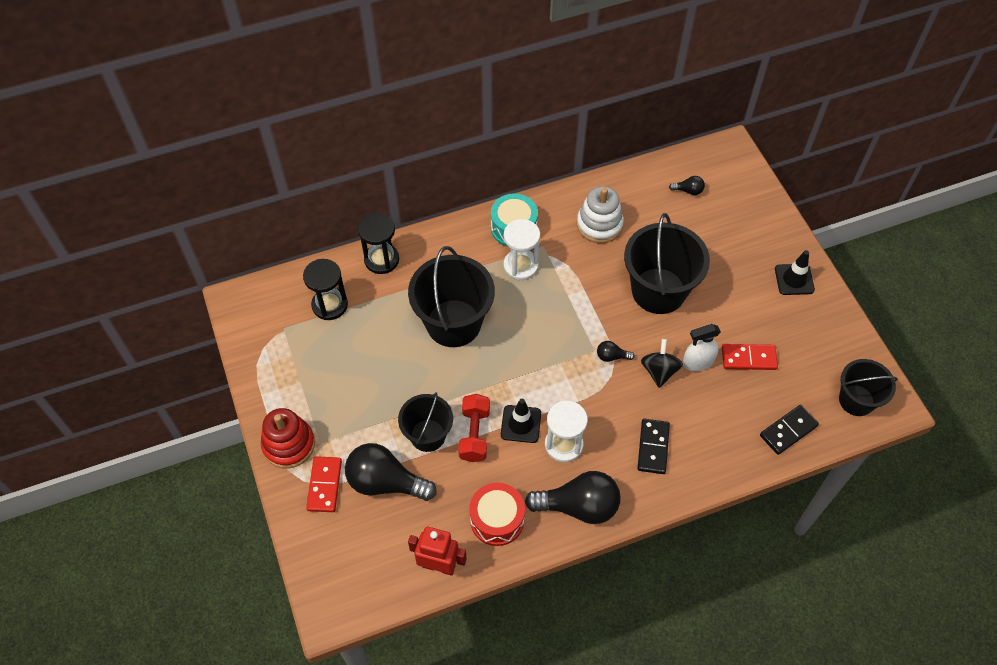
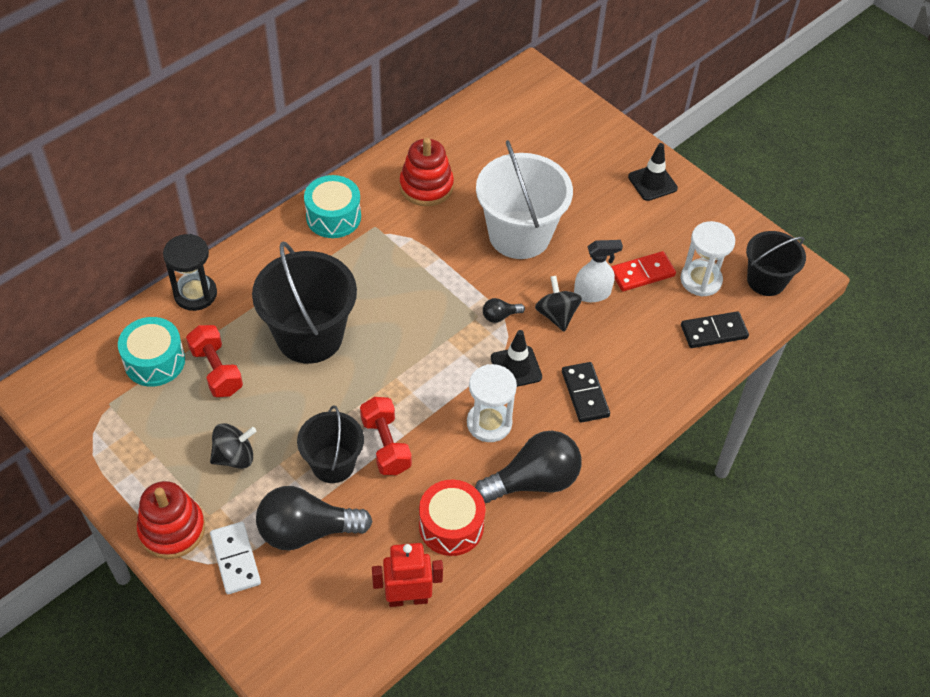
camera: 25 degrees left, 5 degrees down
(324, 485) = (235, 559): red domino -> white domino
(330, 305) = (154, 361): black hourglass -> turquoise drum
(357, 403) = (234, 457): none -> black spinning top
(372, 328) = (216, 370): none -> red dumbbell
(520, 266) = (359, 253): white hourglass -> white hourglass (701, 280)
(521, 424) = (432, 417): black traffic cone -> black traffic cone (516, 367)
(599, 224) = (426, 186): white stacking toy -> red stacking toy
(658, 291) = (519, 235): black bucket -> white bucket
(688, 190) = (505, 126): black light bulb -> none
(697, 362) = (592, 293): white spray bottle -> white spray bottle turned 150 degrees counterclockwise
(788, 430) = (713, 332): black domino -> black domino turned 45 degrees clockwise

